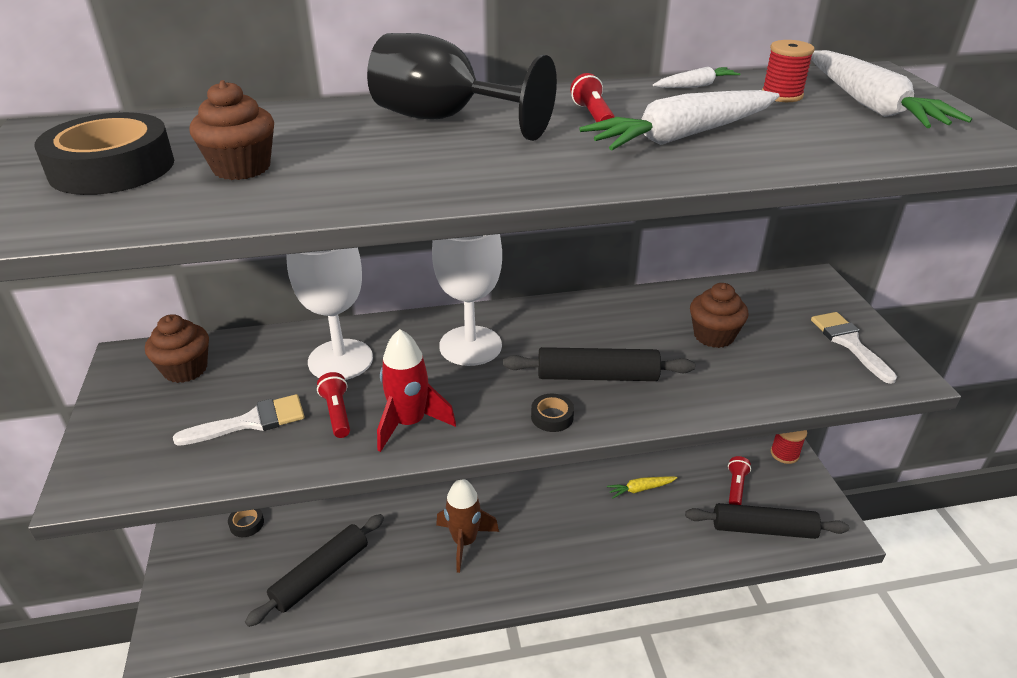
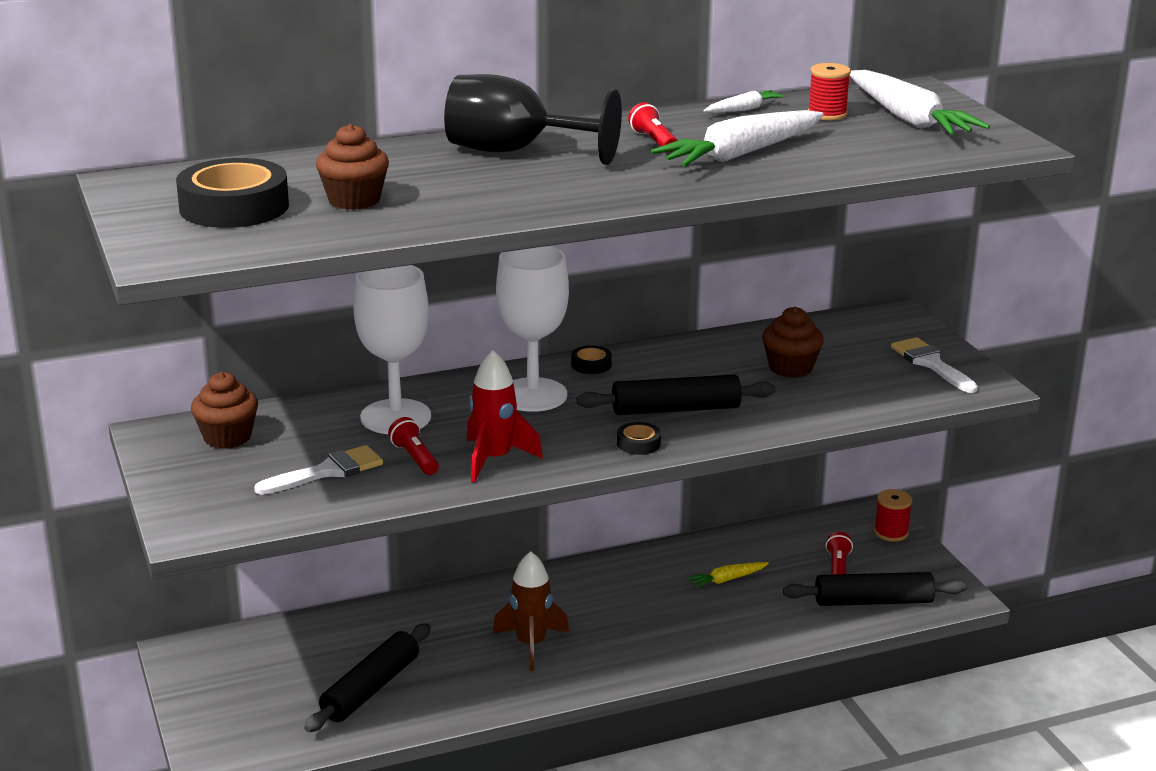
camera: 10 degrees left, 10 degrees down
(247, 524) = (259, 654): black tape -> black tape (591, 365)

